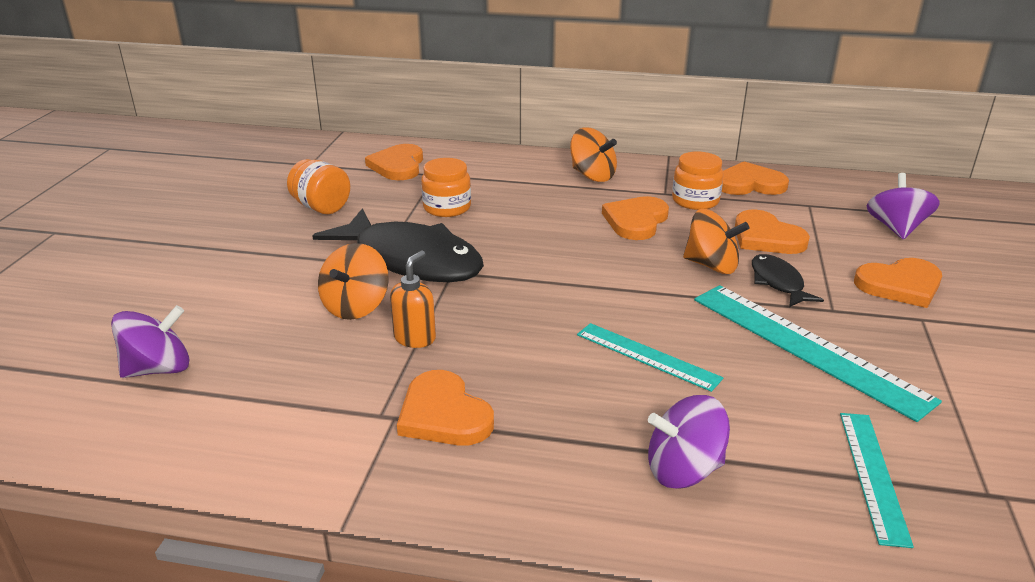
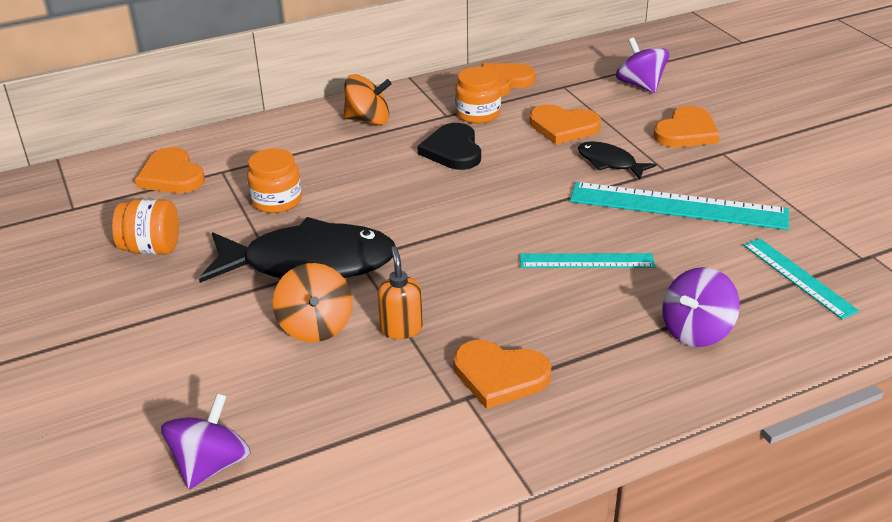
camera: 35 degrees left, 5 degrees up
(636, 221) = (453, 150): orange heart -> black heart
(711, 265) = (551, 167): orange spinning top -> none

